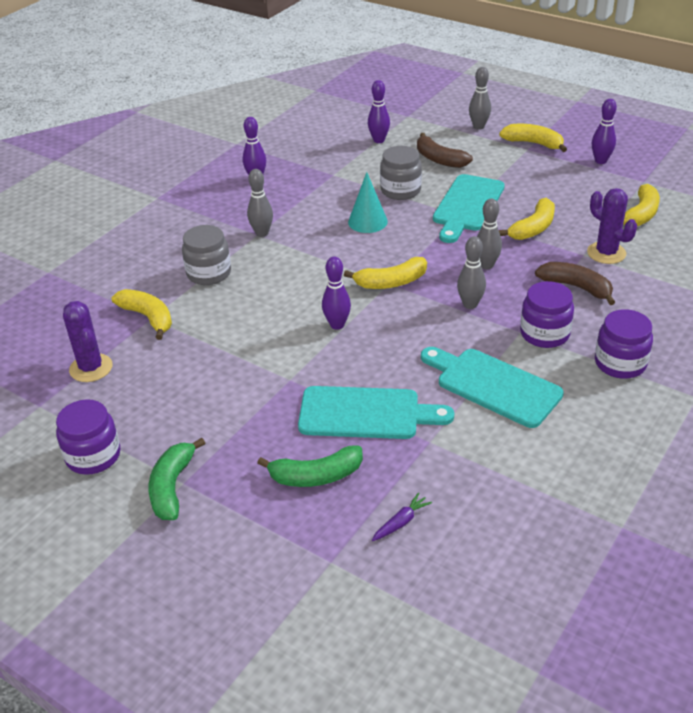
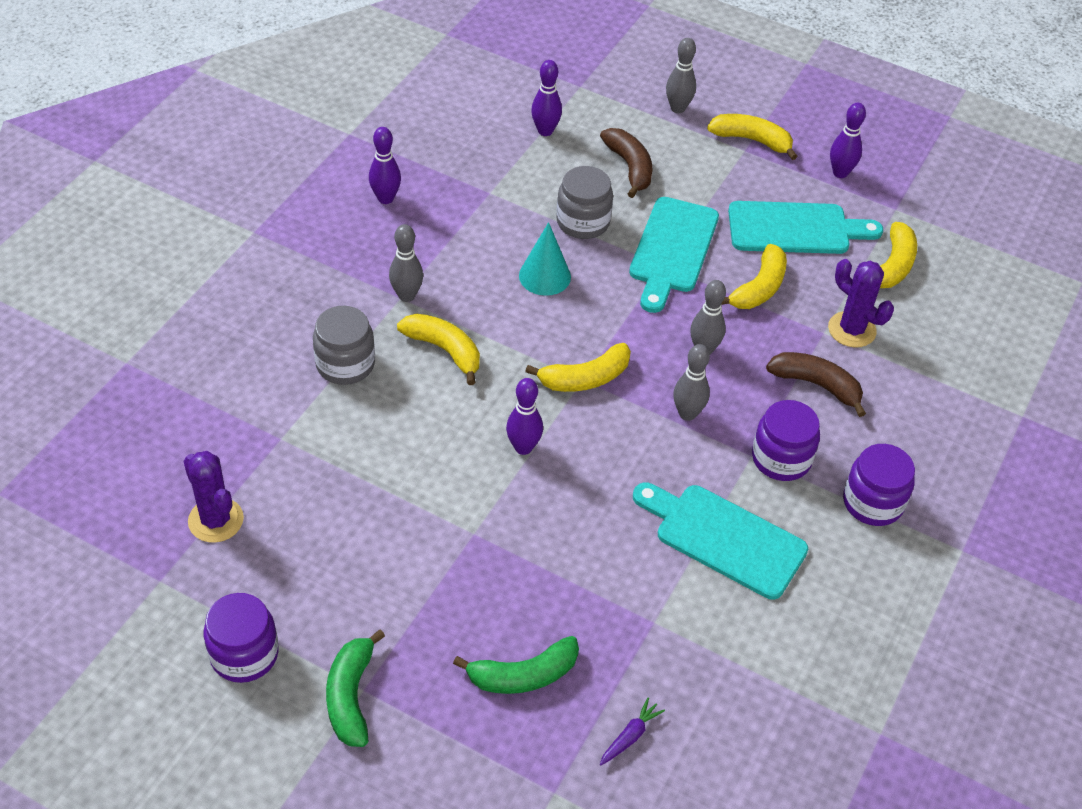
camera: 10 degrees left, 10 degrees up
(148, 317) = (276, 438): yellow banana -> yellow banana (444, 350)
(366, 414) = (573, 583): turquoise cutting board -> turquoise cutting board (795, 229)
(439, 159) = (629, 167): brown banana -> brown banana turned 150 degrees counterclockwise

